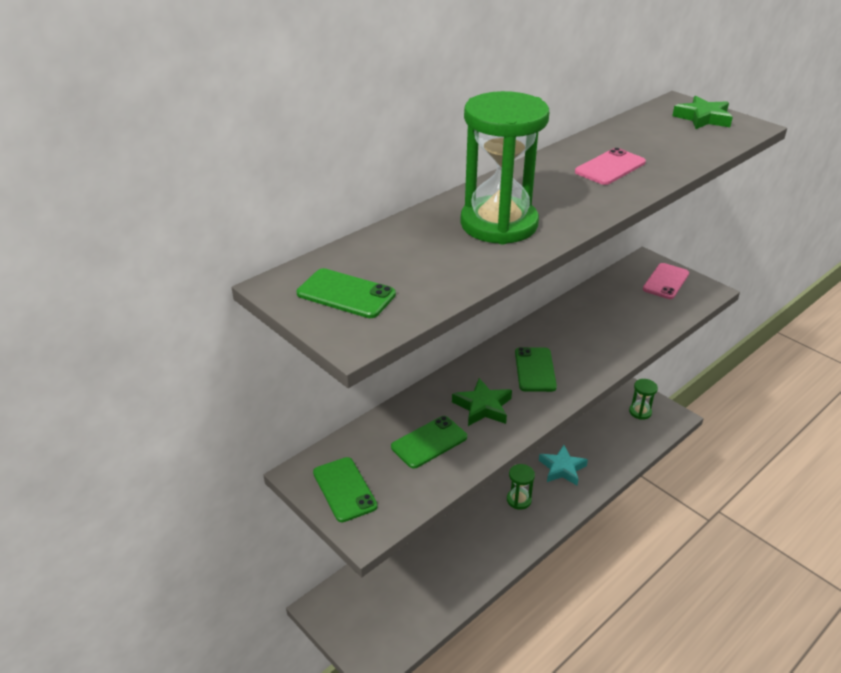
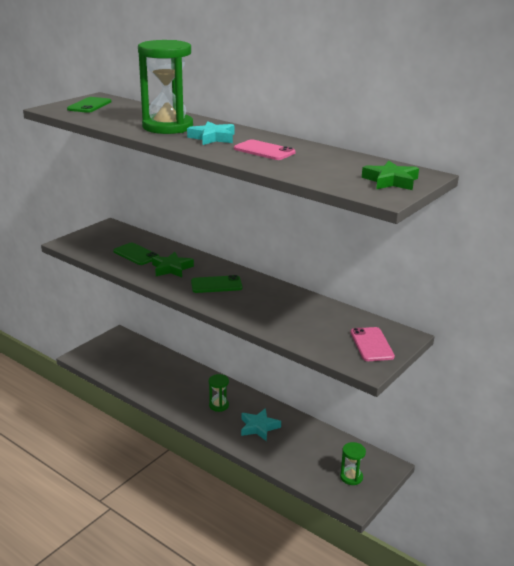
camera: 80 degrees right, 10 degrees down
(344, 489) = (97, 236): green phone -> none
(555, 195) = (212, 138): none -> turquoise star
(666, 281) = (371, 344): pink phone -> pink phone turned 60 degrees clockwise

